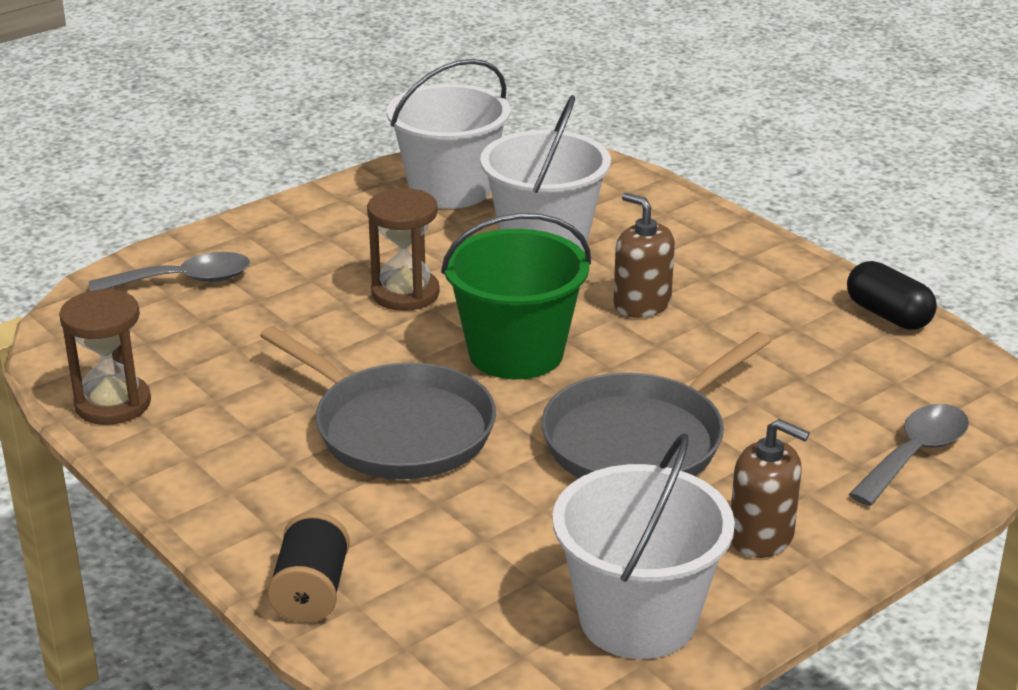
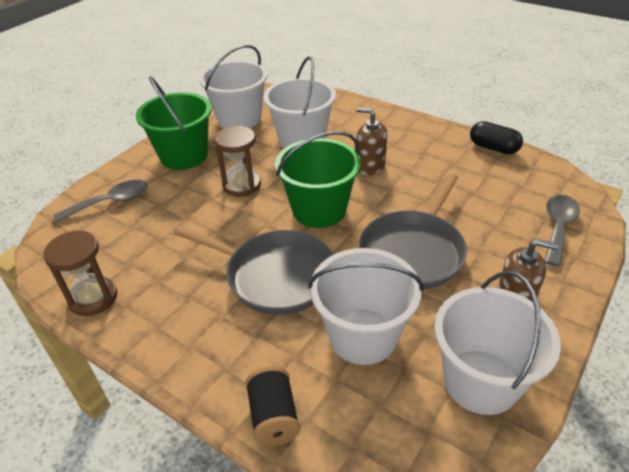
camera: 15 degrees left, 10 degrees up
(328, 232) = (184, 156): none -> green bucket
(491, 530) = (363, 336): none -> white bucket

